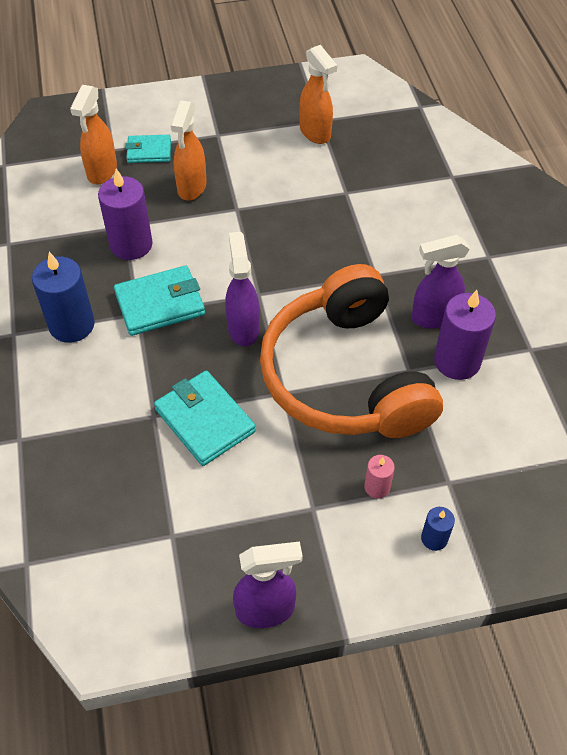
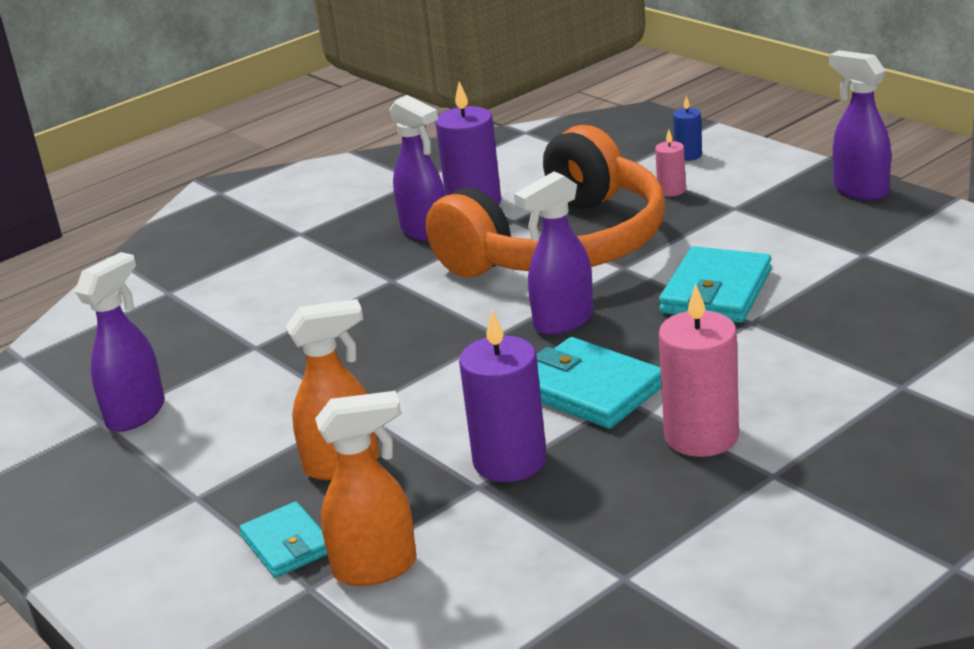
camera: 115 degrees left, 25 degrees down
(72, 325) = (701, 436): blue candle -> pink candle
(315, 133) = (137, 413): orange spray bottle -> purple spray bottle

